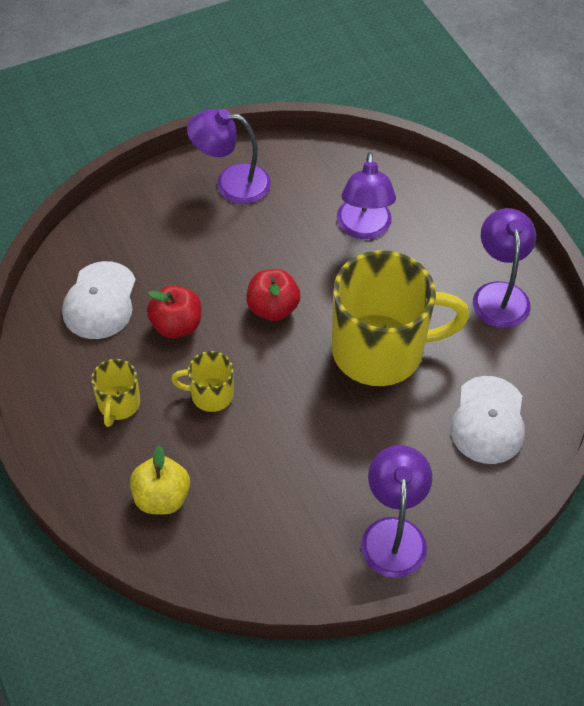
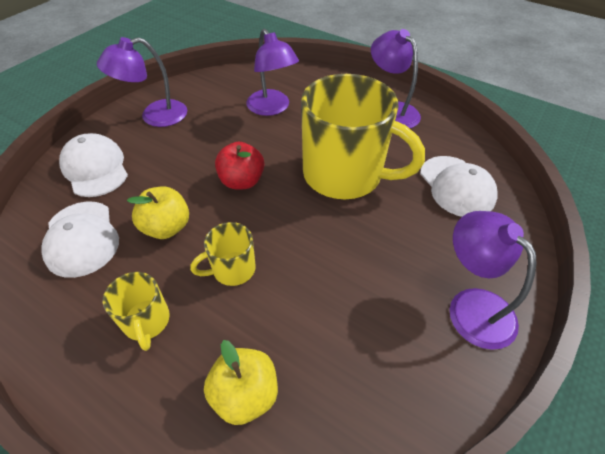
camera: 30 degrees left, 5 degrees down
(143, 226) = (95, 168): none -> white cap
(176, 325) = (167, 227): red apple -> yellow apple
(380, 350) = (344, 175): yellow mug -> yellow mug turned 60 degrees clockwise

